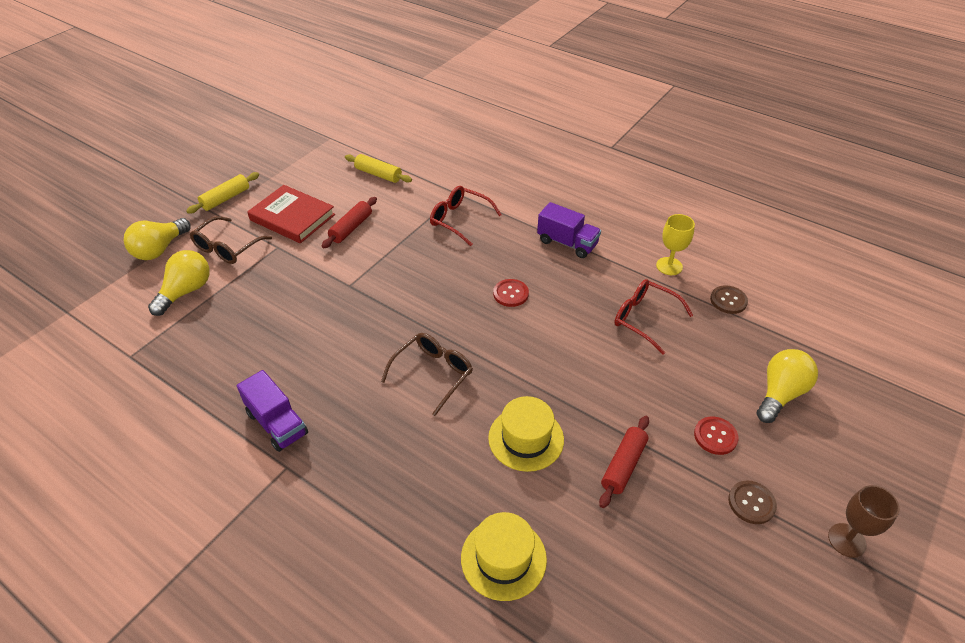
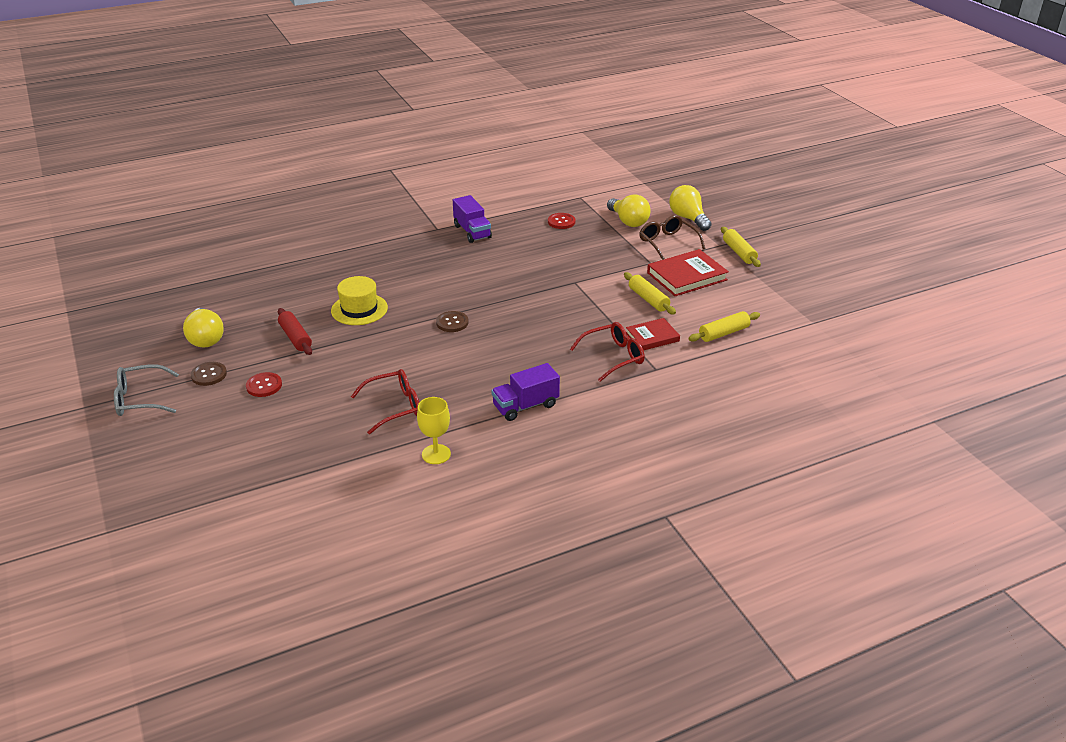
camera: 120 degrees right, 10 degrees down
(277, 423) = (472, 232): purple truck -> purple truck turned 105 degrees counterclockwise
(351, 228) = (648, 299): red rolling pin -> yellow rolling pin
(412, 208) = (652, 337): none -> red book
(433, 374) = (450, 292): brown glasses -> none
(503, 558) = (299, 276): yellow hat -> none
(510, 294) = (492, 350): red button -> red button (561, 222)
(728, 300) = (360, 467): brown button -> brown button (452, 323)
(780, 394) = (251, 438): yellow light bulb -> yellow light bulb (206, 338)
(847, 540) = (140, 399): brown goblet -> grey glasses

